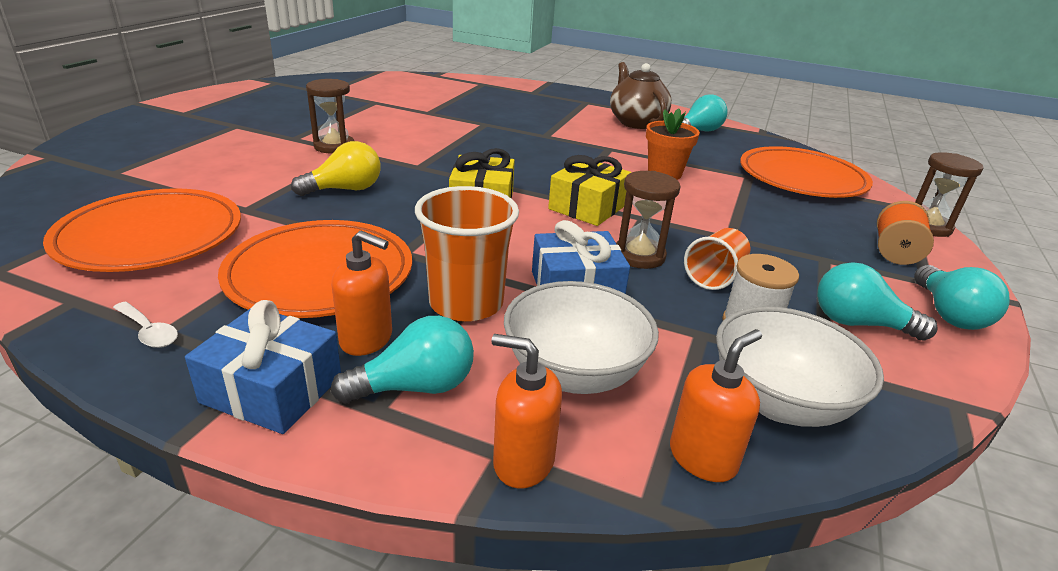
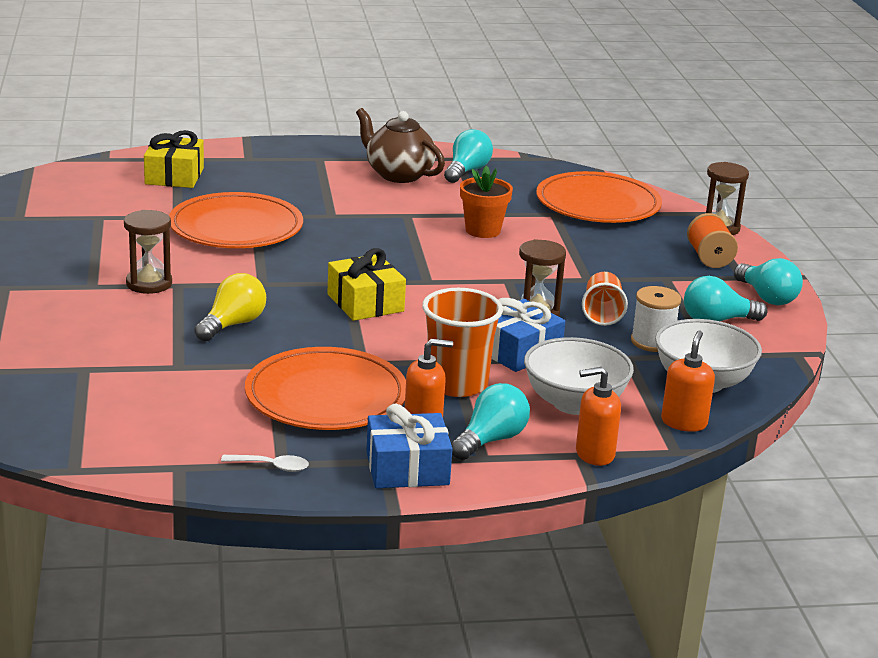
camera: 30 degrees left, 5 degrees down
(150, 236) = (142, 410): orange plate -> orange plate (236, 228)
(587, 207) = (455, 283): yellow gift -> yellow gift (174, 176)

